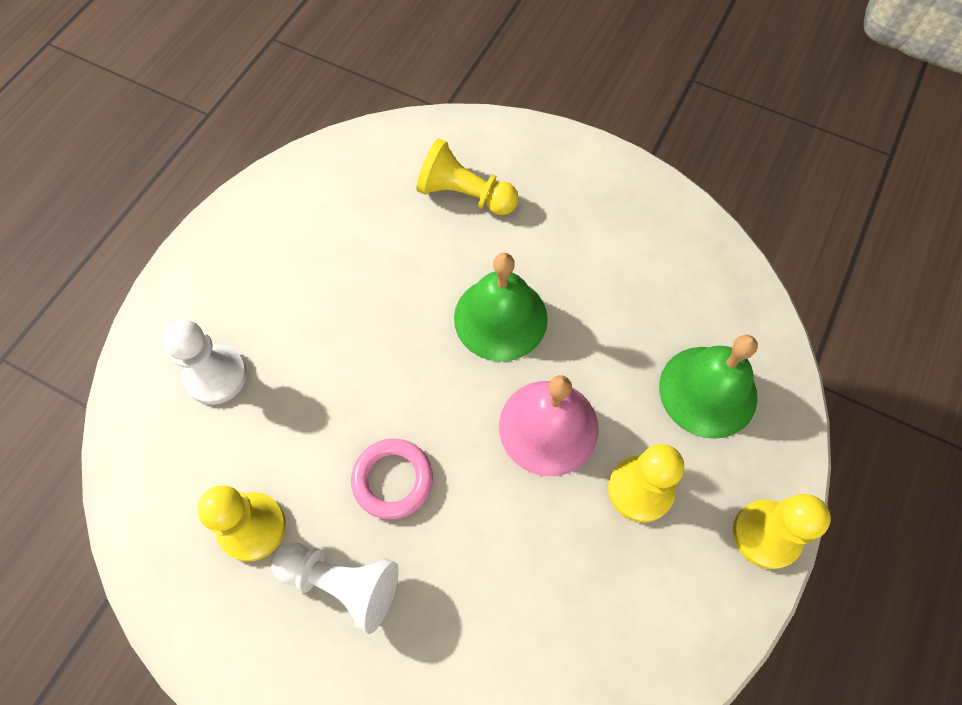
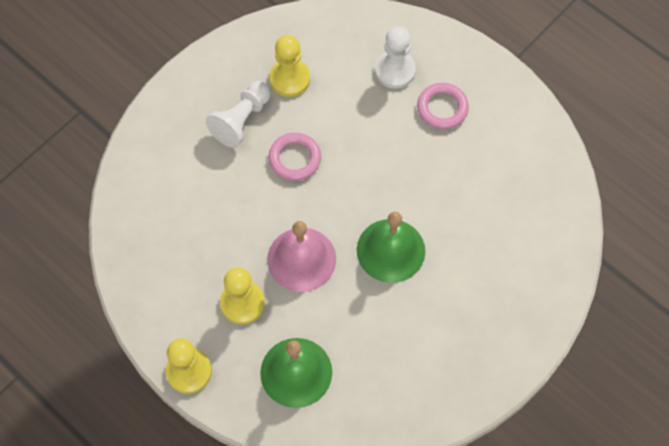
camera: 105 degrees right, 0 degrees up
(270, 301) = (442, 108): none -> pink ring
(465, 194) = (503, 252): yellow pawn -> none

